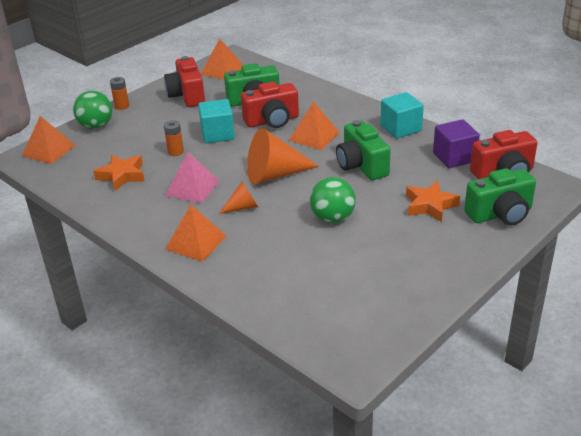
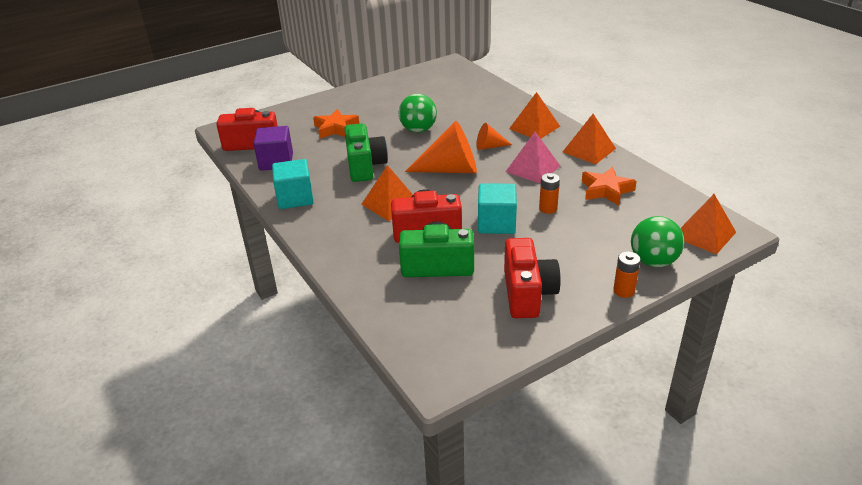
camera: 165 degrees left, 0 degrees up
(222, 70) = (464, 340): orange pyramid -> orange pyramid (589, 150)
(500, 214) = (291, 117): green camera -> none

